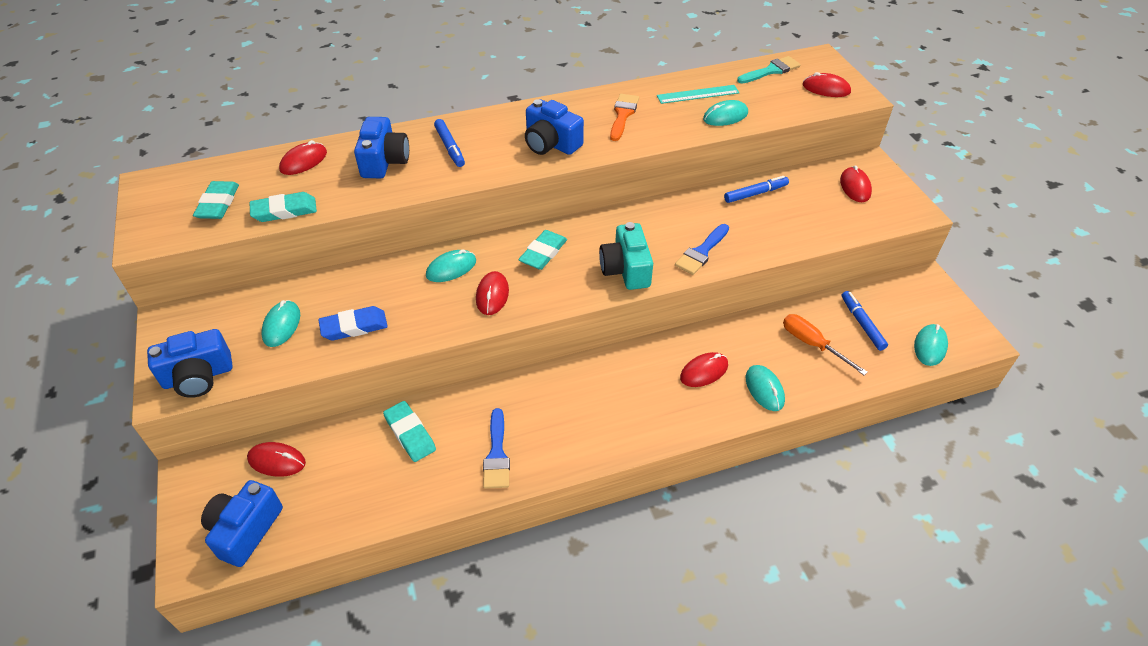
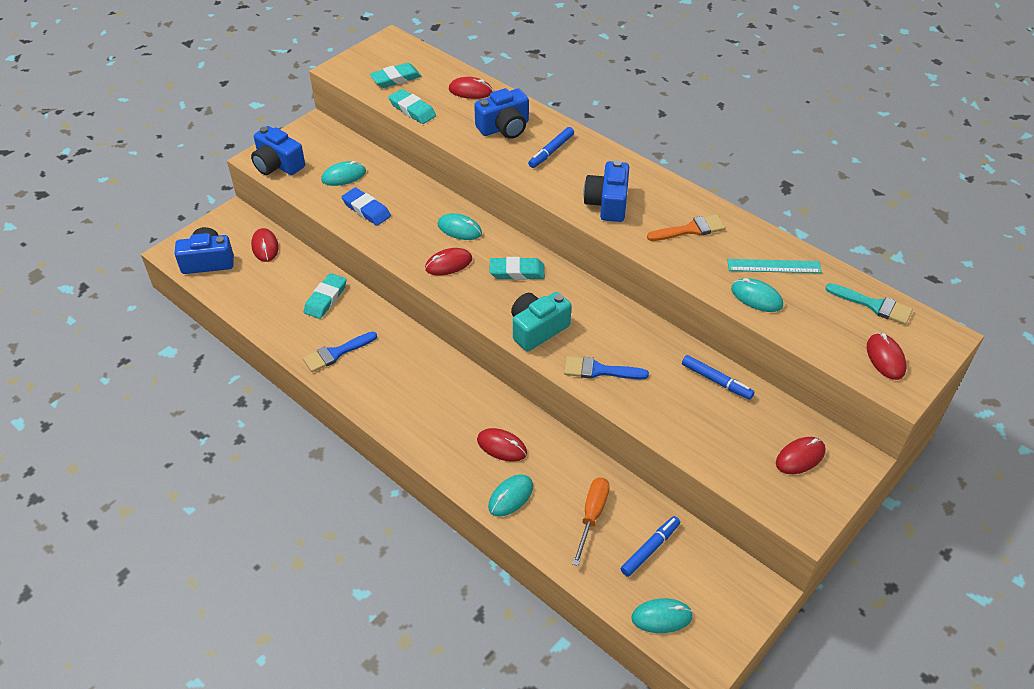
camera: 60 degrees right, 0 degrees up
(698, 94) = (774, 266): turquoise ruler -> turquoise ruler turned 45 degrees counterclockwise

